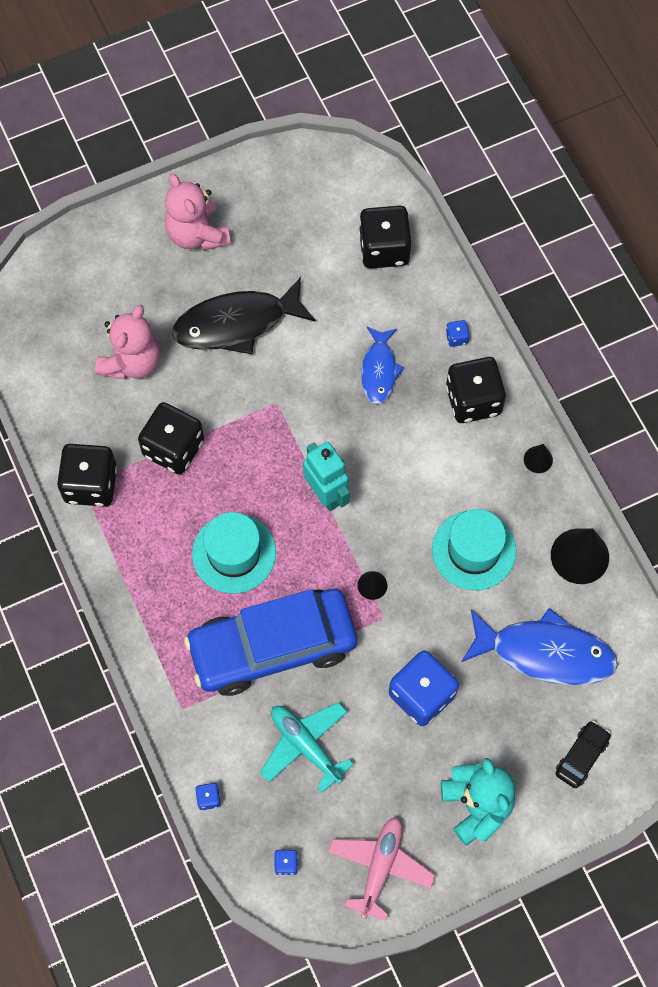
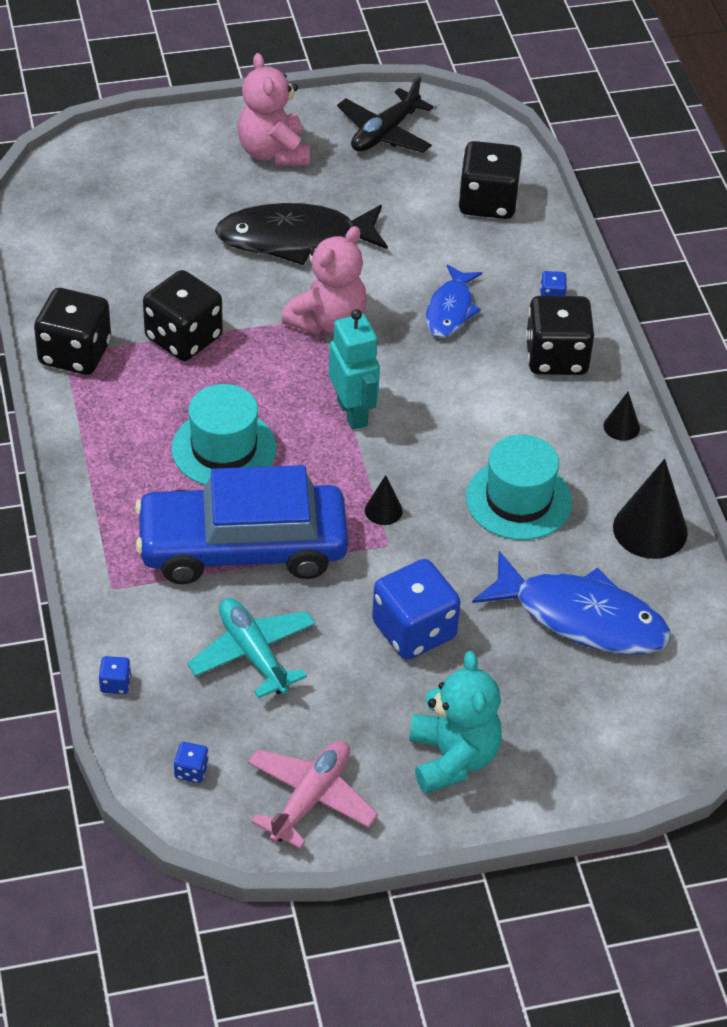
camera: 10 degrees right, 20 degrees down
(132, 362) = (161, 251): pink teddy bear -> pink teddy bear (328, 321)
(283, 192) = (384, 133): none -> black plane
(581, 756) = (601, 733): black car -> none

